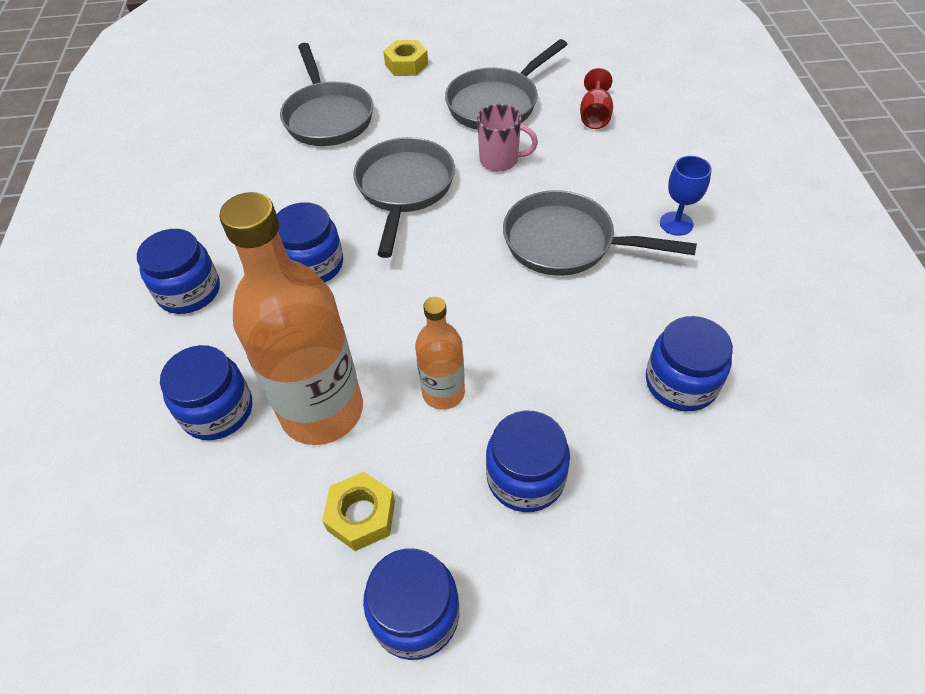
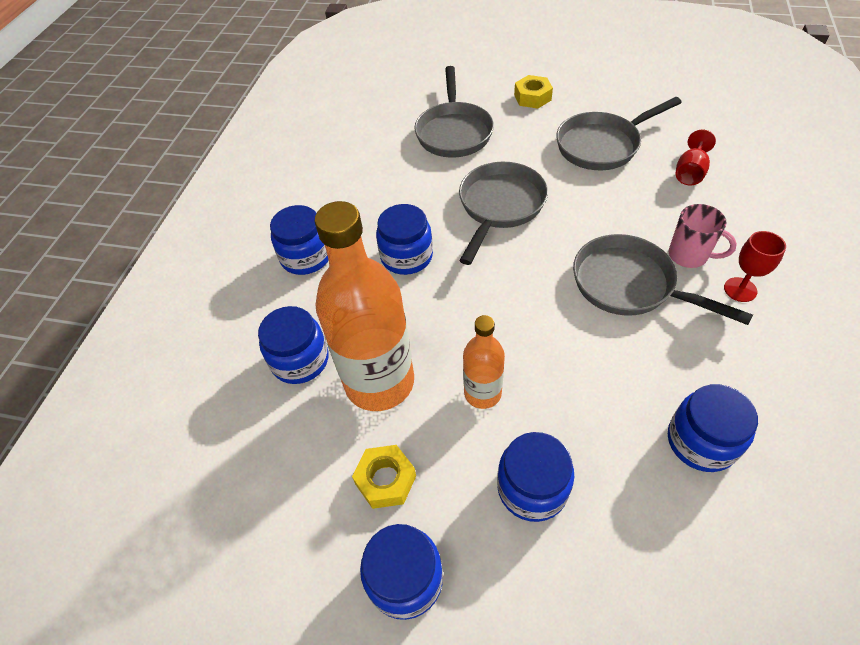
camera: 20 degrees right, 0 degrees up
(500, 160) = (590, 197): pink mug -> pink mug (689, 256)
(676, 223) = (740, 289): blue goblet -> red goblet

